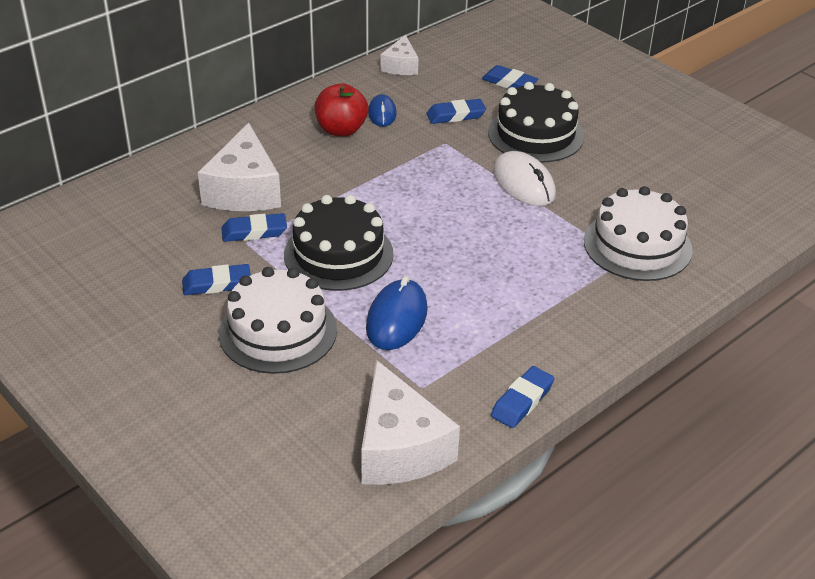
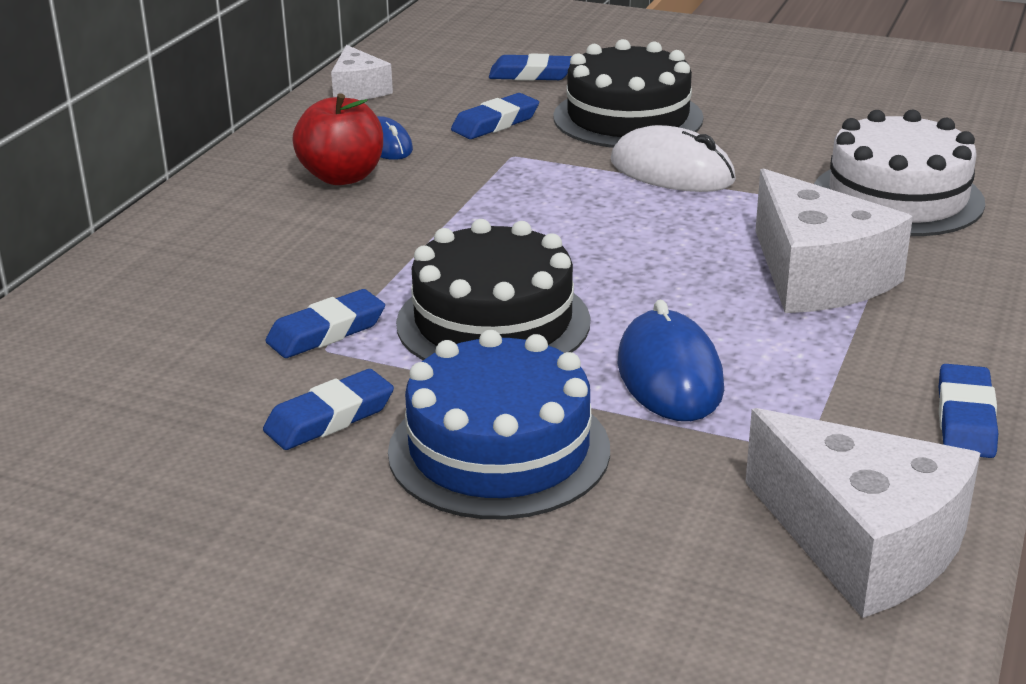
camera: 25 degrees left, 10 degrees down
(244, 190) = (257, 284): white cheese -> white cheese (817, 276)
(278, 331) = (499, 450): white cake -> blue cake

